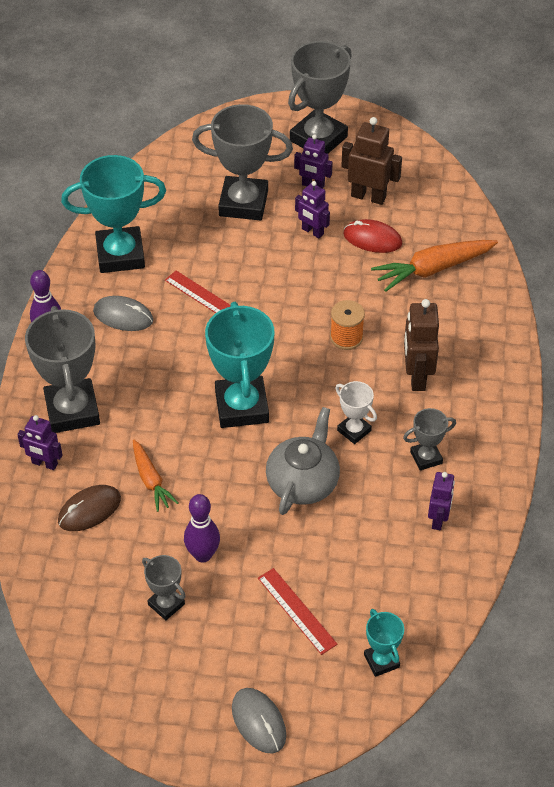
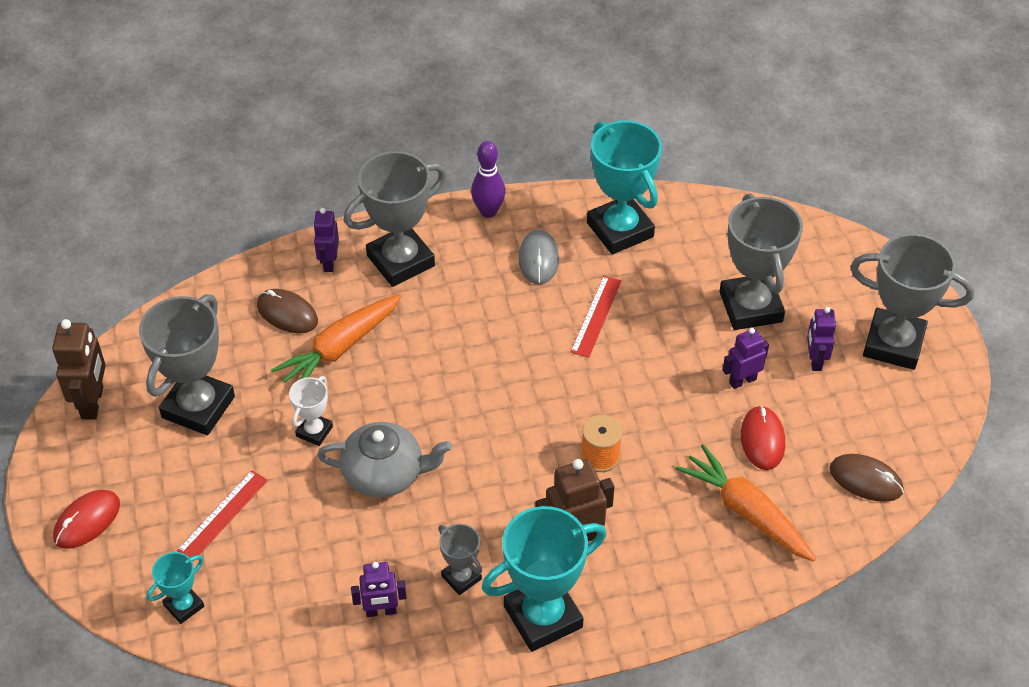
camera: 70 degrees right, 0 degrees up
(151, 480) = (339, 348): orange carrot -> orange carrot, size x1.63
(166, 604) = (198, 407): grey trophy -> grey trophy, size x2.00
(203, 555) = (265, 418): purple bowling pin -> none
(241, 407) = (462, 392): turquoise trophy -> turquoise trophy (543, 617)
(258, 722) = (87, 521): grey mouse -> red mouse
(312, 232) = (742, 380): purple robot -> purple robot turned 45 degrees clockwise
(354, 430) = (471, 500): white trophy -> white trophy (314, 431)
(368, 196) = (828, 417): brown robot -> brown robot (93, 402)
(432, 196) = (865, 480): none -> brown mouse

